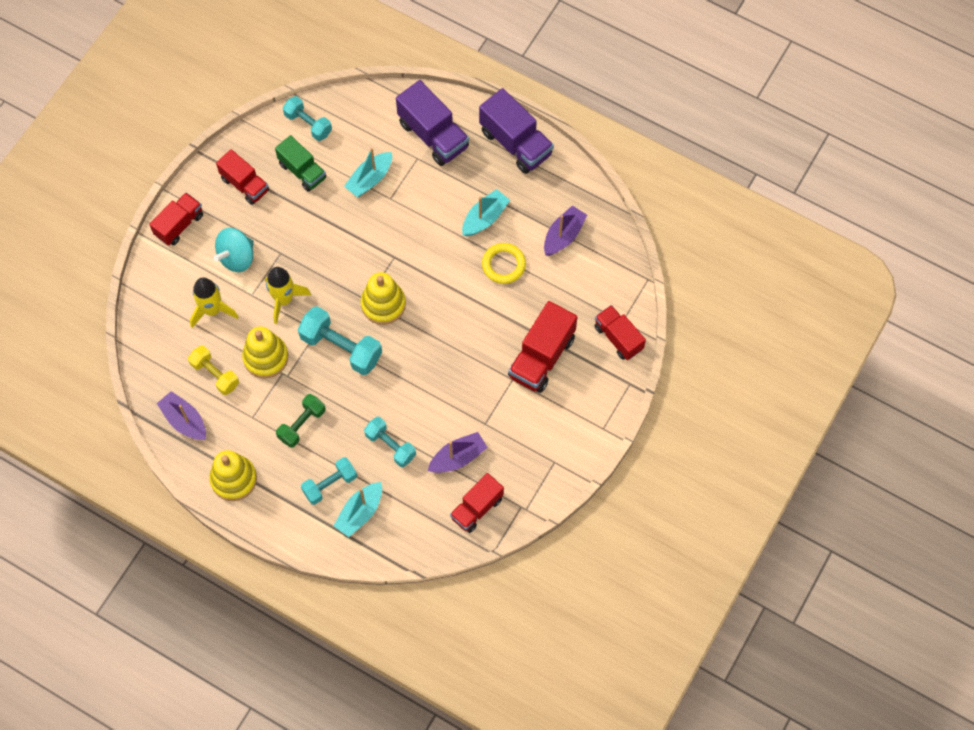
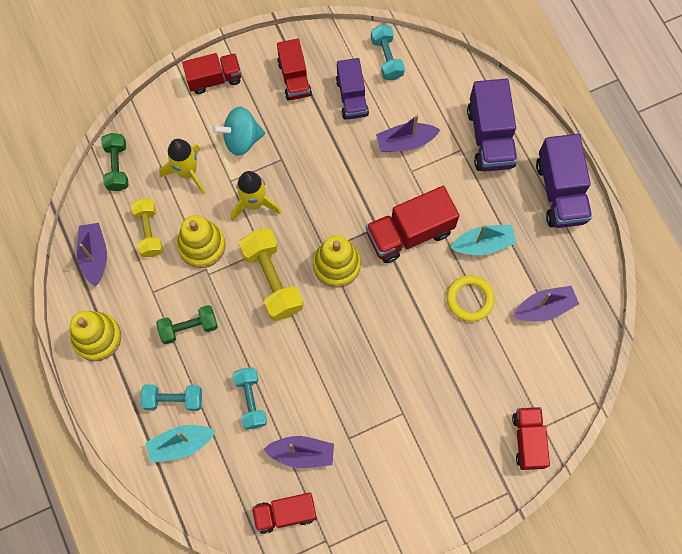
camera: 35 degrees right, 5 degrees up
(150, 342) = (117, 167): none -> green dumbbell
(302, 171) = (352, 97): green truck -> purple truck
(341, 347) = (272, 280): turquoise dumbbell -> yellow dumbbell
(370, 179) = (405, 142): turquoise boat -> purple boat
(541, 357) = (444, 410): red truck -> red truck (409, 233)

